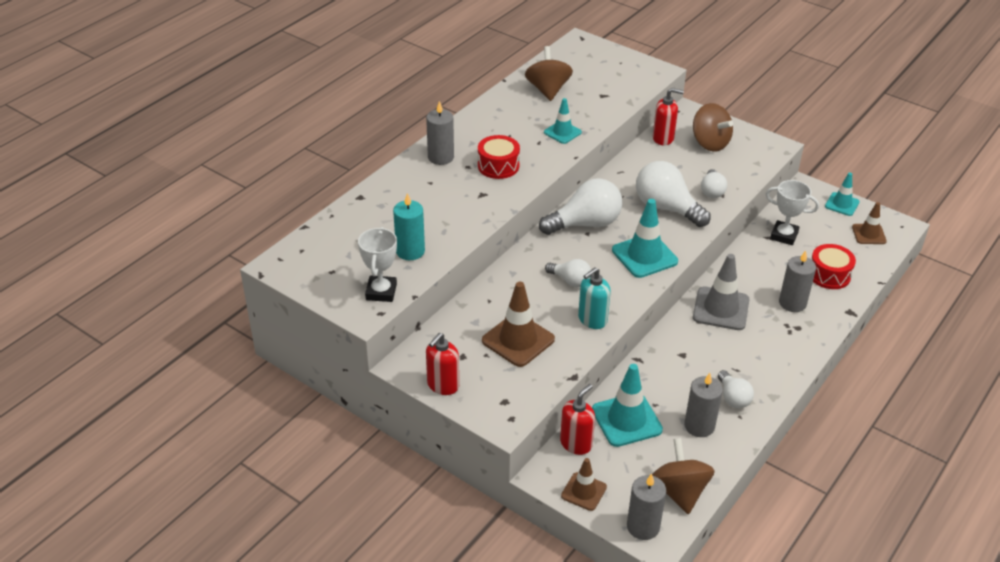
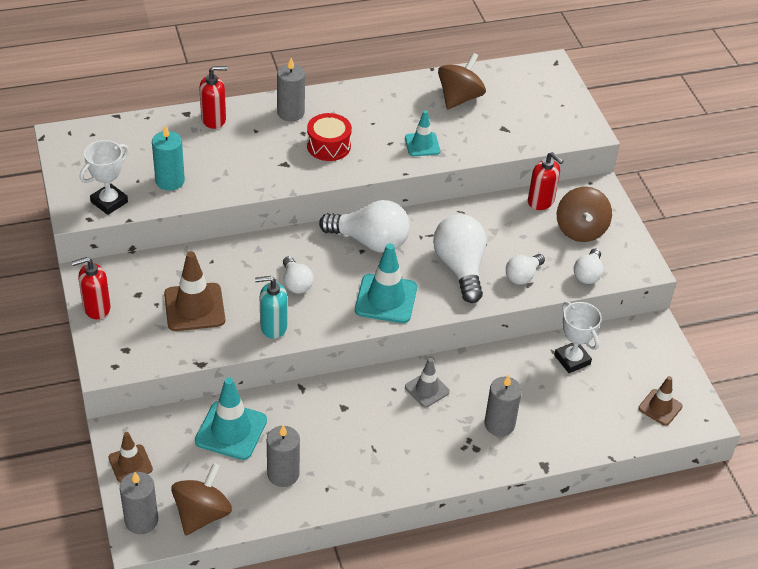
camera: 35 degrees right, 5 degrees up
(576, 443) = (169, 423): red soap dispenser -> red soap dispenser (214, 119)
(721, 309) = (427, 389): grey traffic cone -> grey traffic cone, size x0.61
(733, 398) = (340, 470): white light bulb -> white light bulb (587, 274)
(829, 275) = (568, 421): red drum -> none
(842, 204) = (671, 364): turquoise traffic cone -> none

